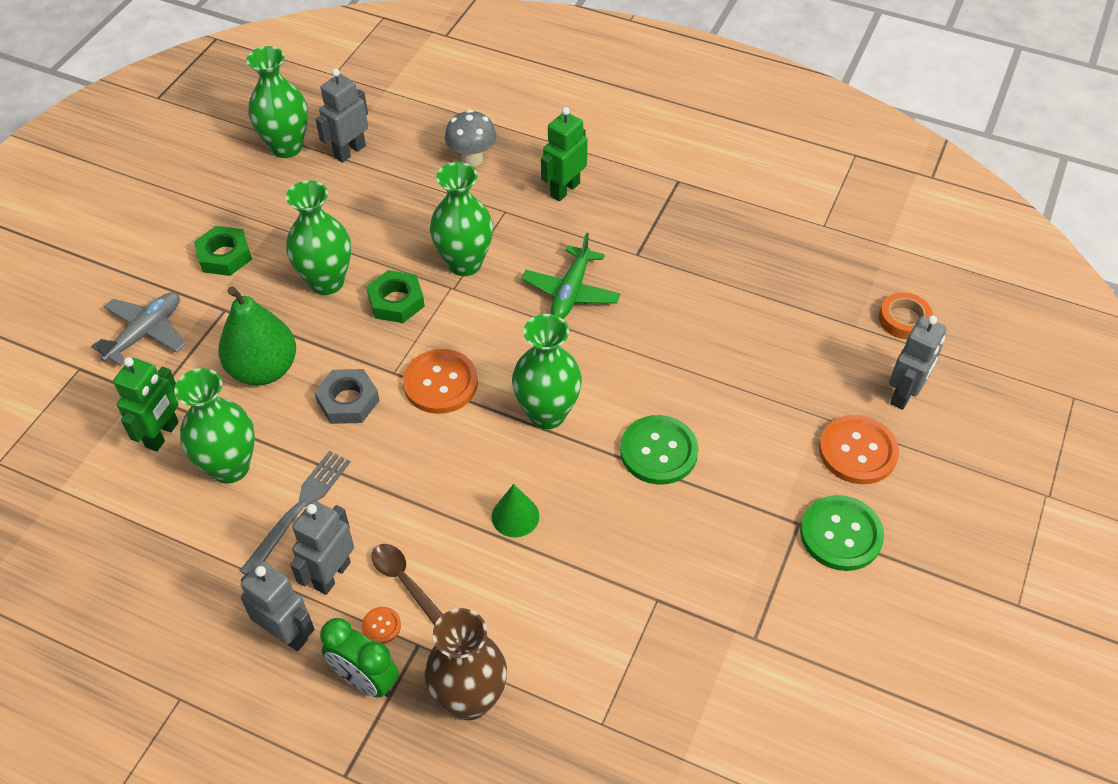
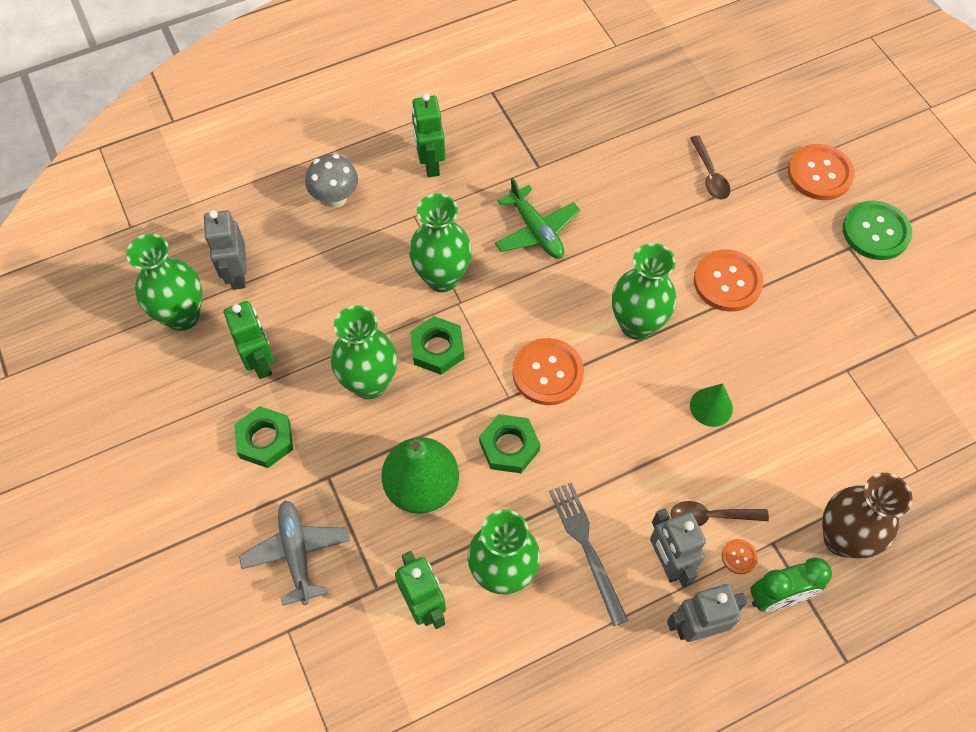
camera: 50 degrees left, 10 degrees up
(287, 211) = (260, 362): none -> green robot
(348, 401) = (509, 446): grey nut -> green nut
(658, 451) = (727, 282): green button -> orange button
(761, 371) = (709, 174): none -> brown spoon
(904, 319) = (736, 68): orange tape -> none
(904, 394) = (796, 115): grey robot -> none

